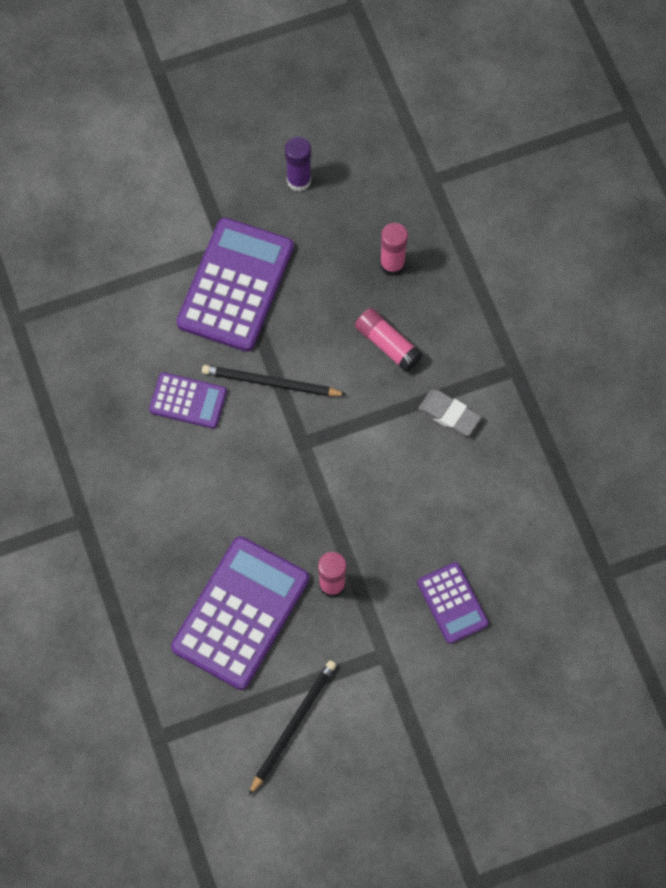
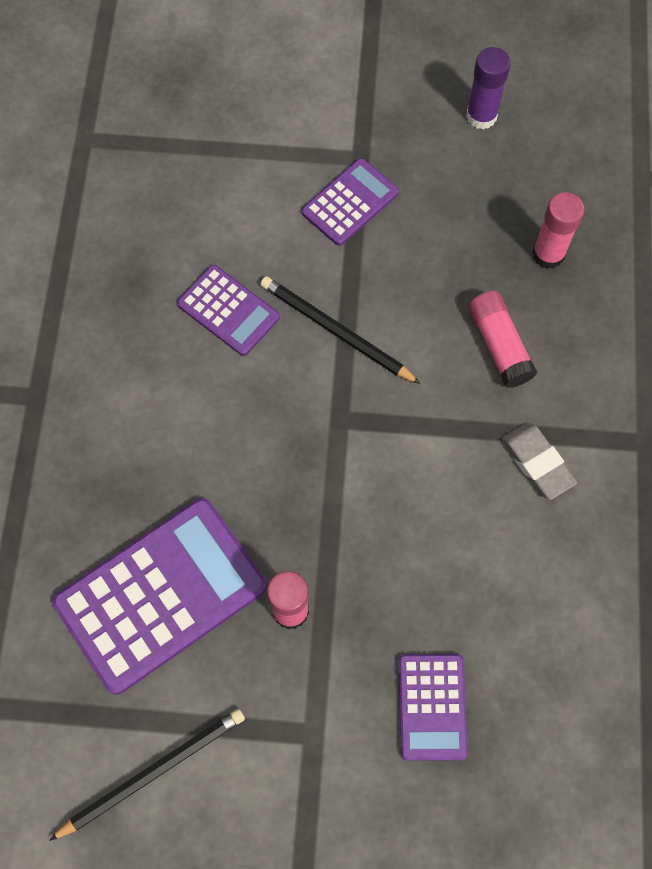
camera: 25 degrees right, 0 degrees up
(235, 285) = (350, 203): purple calculator -> purple calculator, size x0.54

